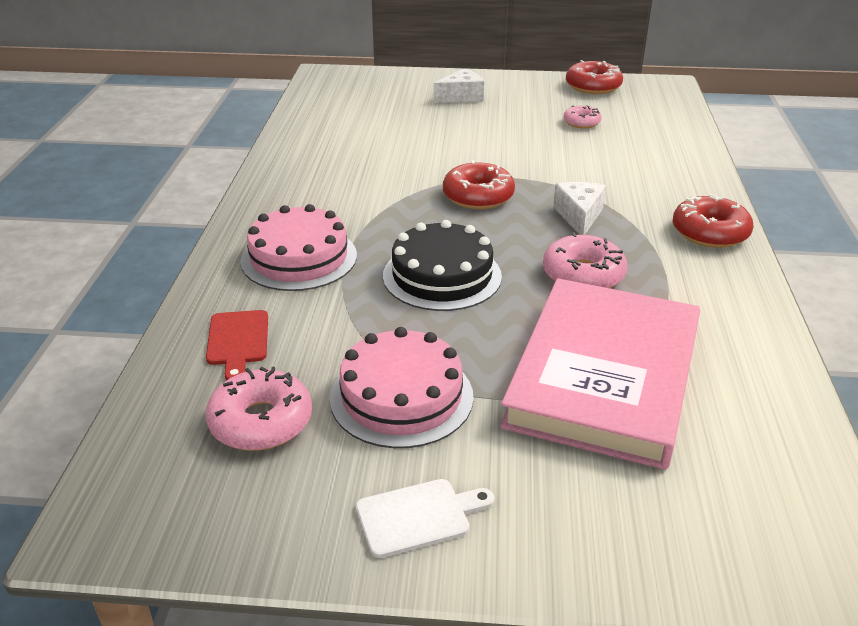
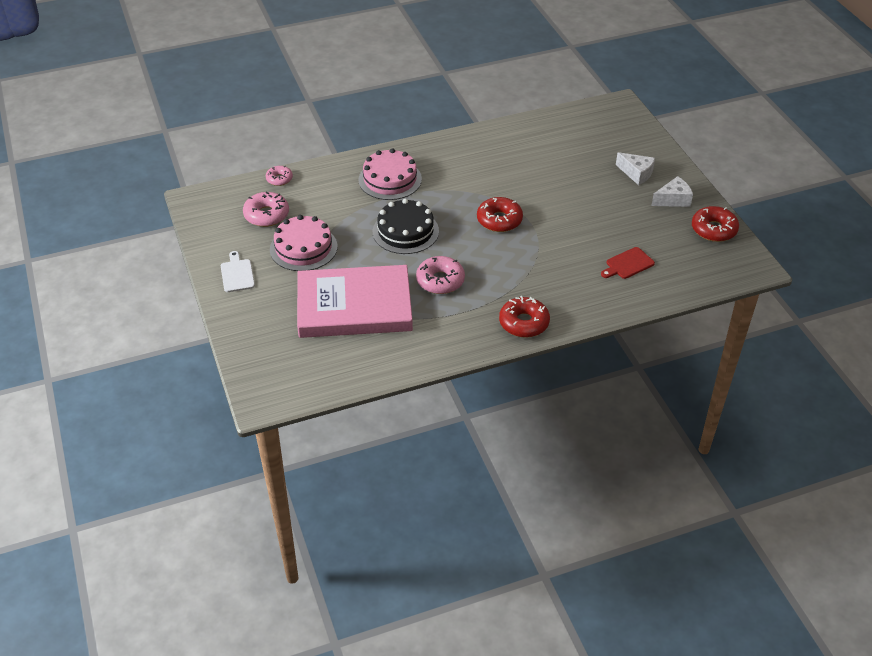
camera: 65 degrees right, 10 degrees up
(238, 341) = (313, 187): red cutting board -> red cutting board (628, 264)
(418, 516) = (237, 274): white cutting board -> white cutting board turned 150 degrees counterclockwise
(579, 216) = (504, 265): white cheese -> white cheese (673, 200)
(581, 122) = (641, 238): pink donut -> pink donut (279, 179)

